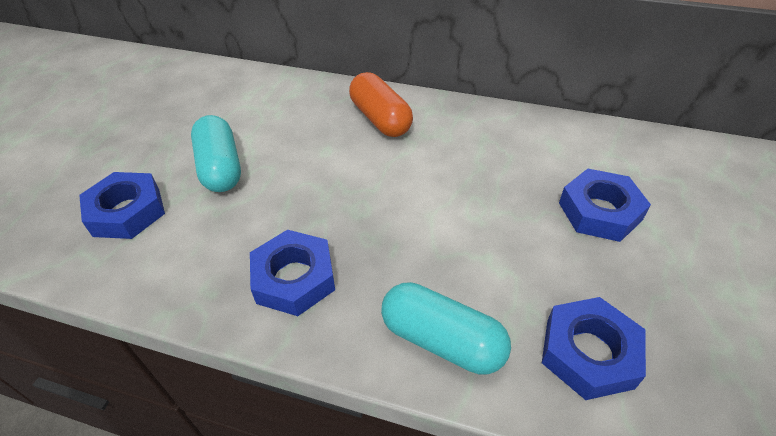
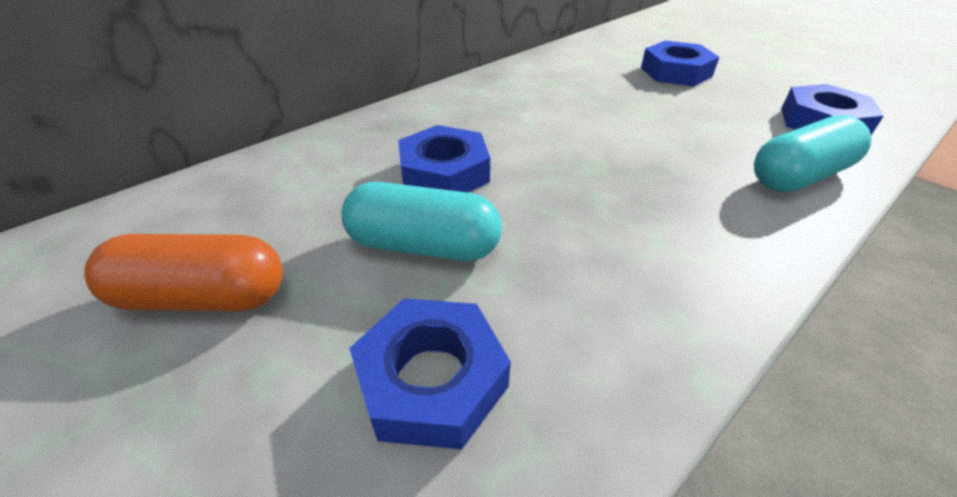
camera: 60 degrees left, 5 degrees down
(294, 278) = (683, 238): blue nut -> blue nut (444, 172)
(380, 119) = (460, 114): orange capsule -> orange capsule (203, 297)

